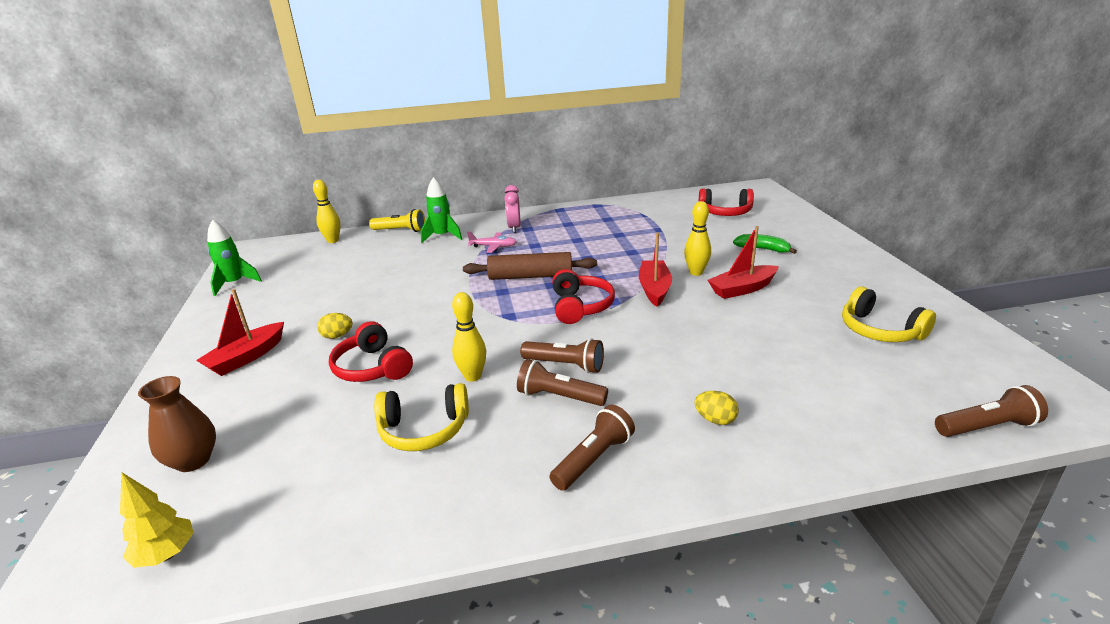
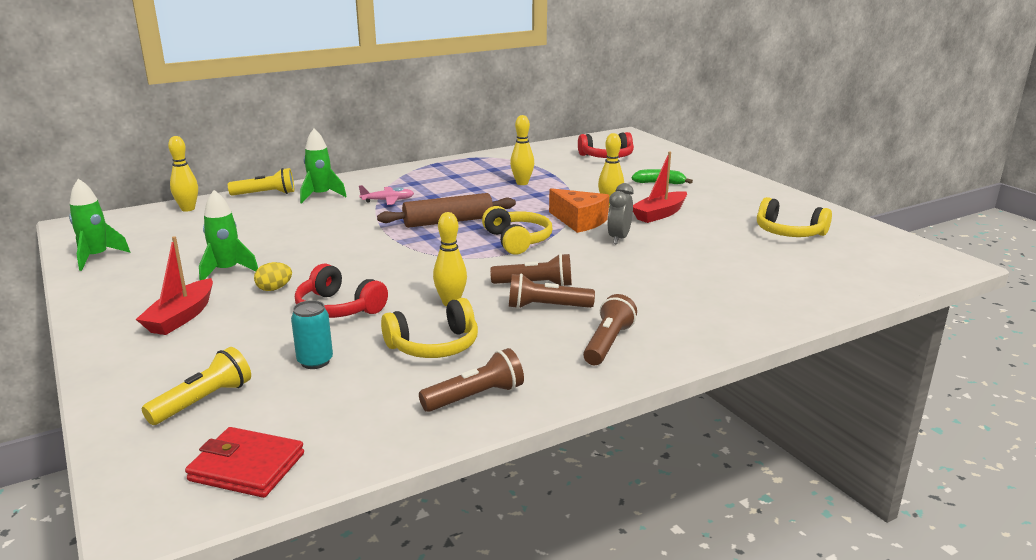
camera: 20 degrees left, 5 degrees down
(166, 555) = (247, 467): yellow tree -> red wallet
(193, 460) = (203, 401): brown vase -> yellow flashlight
(311, 430) = (315, 361): none -> turquoise can
(315, 311) = (227, 271): none -> green rocket
(514, 228) = (398, 183): pink clock -> none
(580, 306) = (517, 240): red headphones -> yellow headphones
(625, 237) = (522, 183): none -> yellow bowling pin
(654, 289) = (579, 221): red boat -> orange cheese
(682, 316) = (619, 238): none -> grey clock
(715, 420) = (692, 305): yellow egg -> none
(986, 427) = (894, 284): brown flashlight -> brown flashlight (475, 397)

